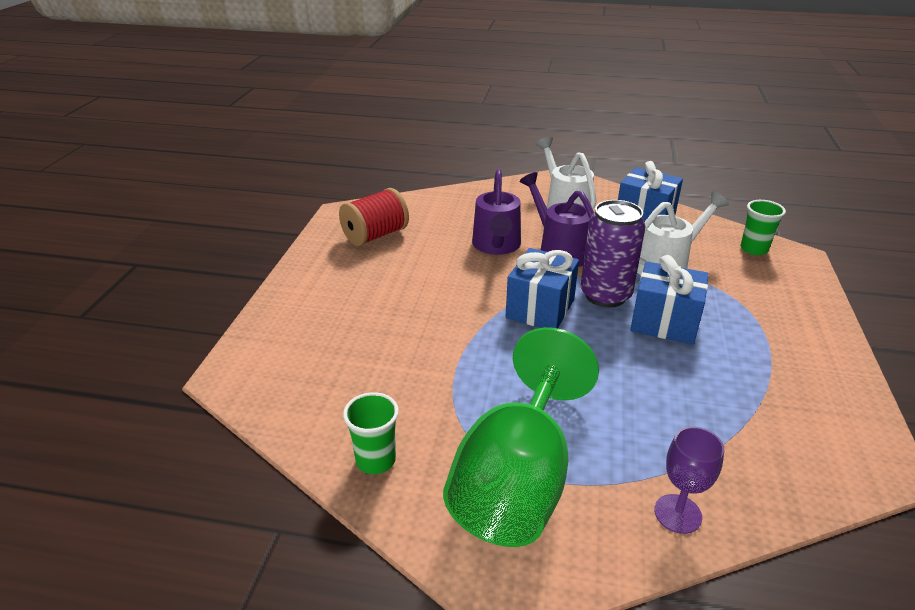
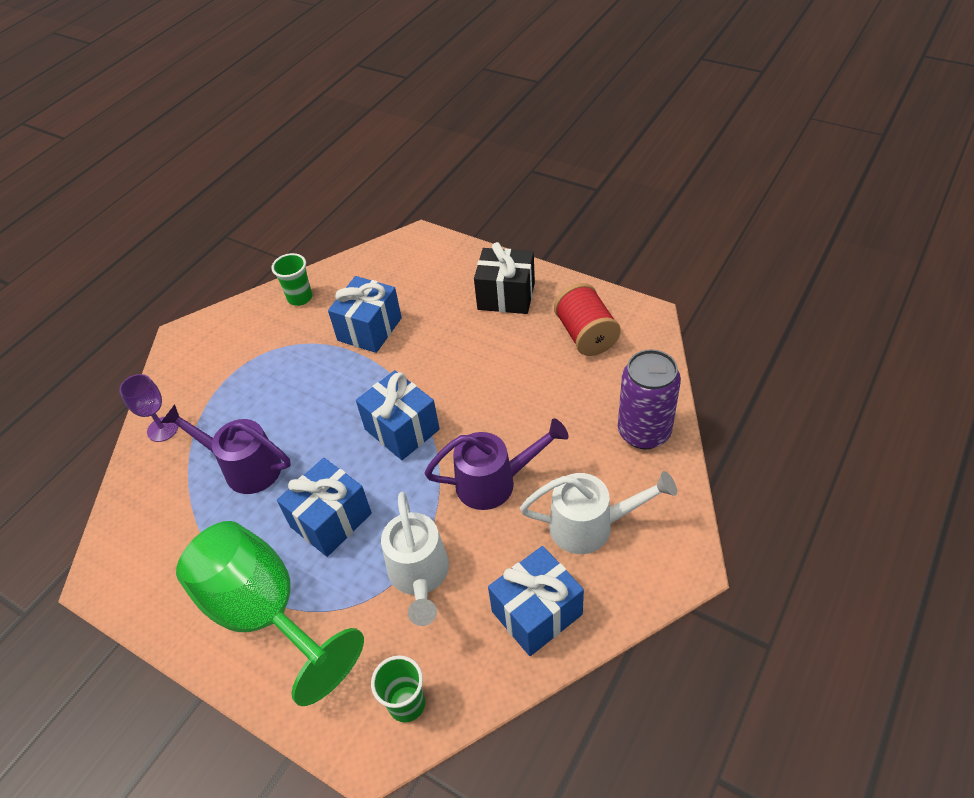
camera: 115 degrees right, 15 degrees up
(332, 286) = (506, 296): none -> black gift
(414, 371) = (369, 329): none -> blue gift
(496, 246) = (525, 428): purple watering can -> purple watering can (245, 467)
(516, 481) = (240, 358): green goblet -> green goblet (265, 612)
(605, 295) = (395, 490): purple can -> purple can (644, 432)

